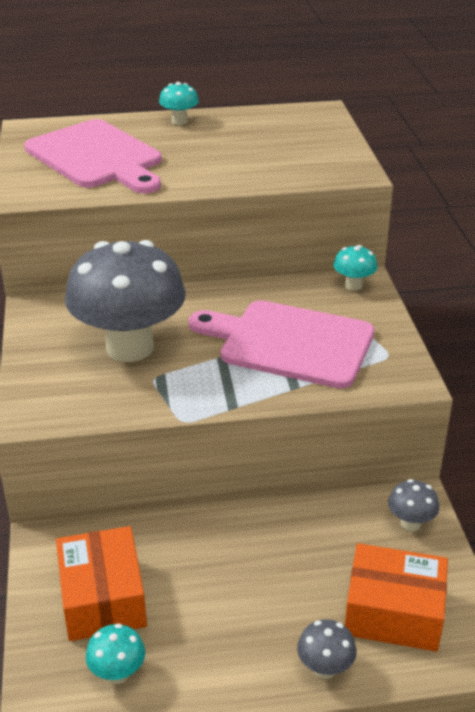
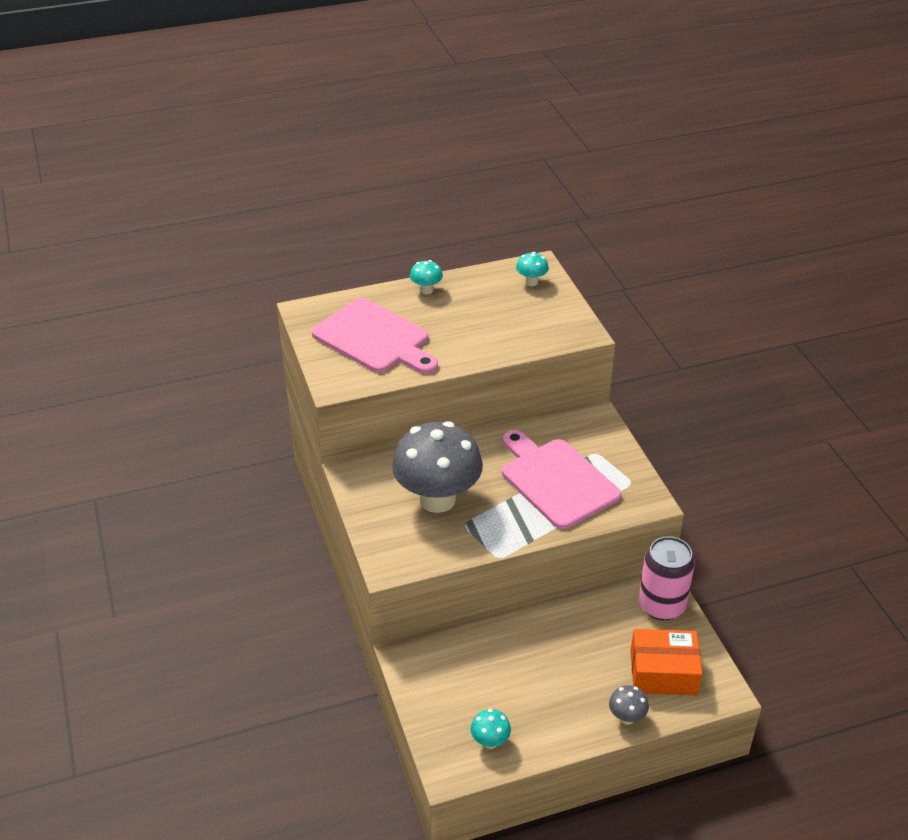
camera: 10 degrees left, 5 degrees up
(103, 598) = (461, 691): orange box -> none
(289, 343) = (556, 480): pink cutting board -> pink cutting board turned 45 degrees clockwise
(353, 285) = (590, 421): turquoise mushroom -> turquoise mushroom (531, 282)
(410, 523) = (661, 605): grey mushroom -> pink can

